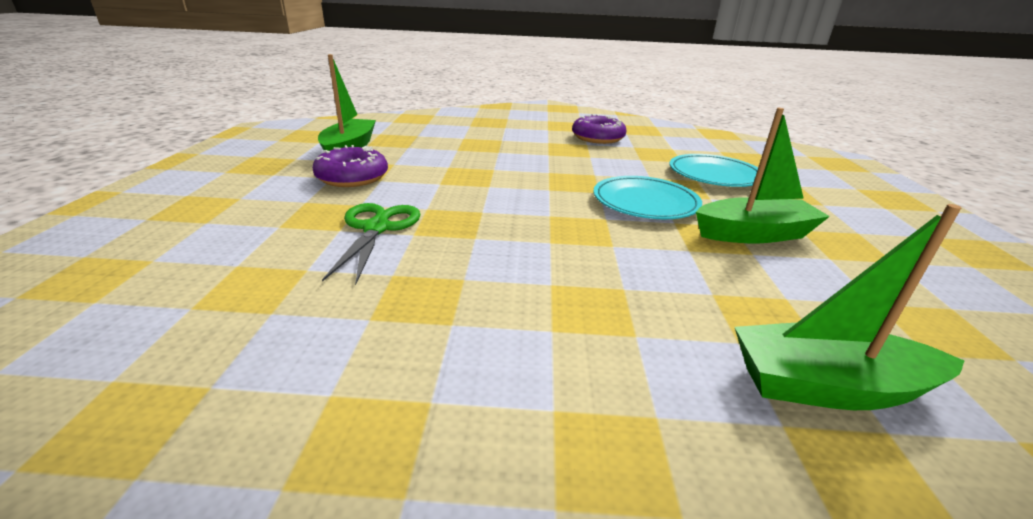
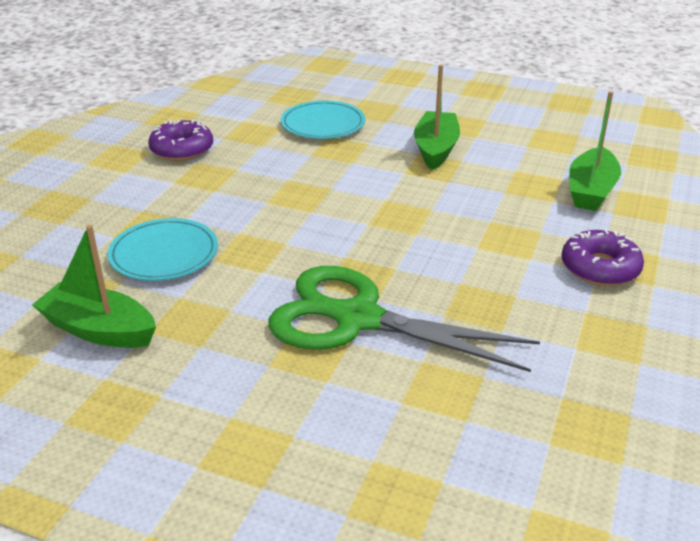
camera: 70 degrees left, 5 degrees up
(352, 177) = (211, 330): purple donut -> purple donut (600, 268)
(376, 228) = (358, 319): green scissors -> green scissors, size x1.76
(645, 202) = (364, 173): turquoise plate -> turquoise plate (164, 254)

